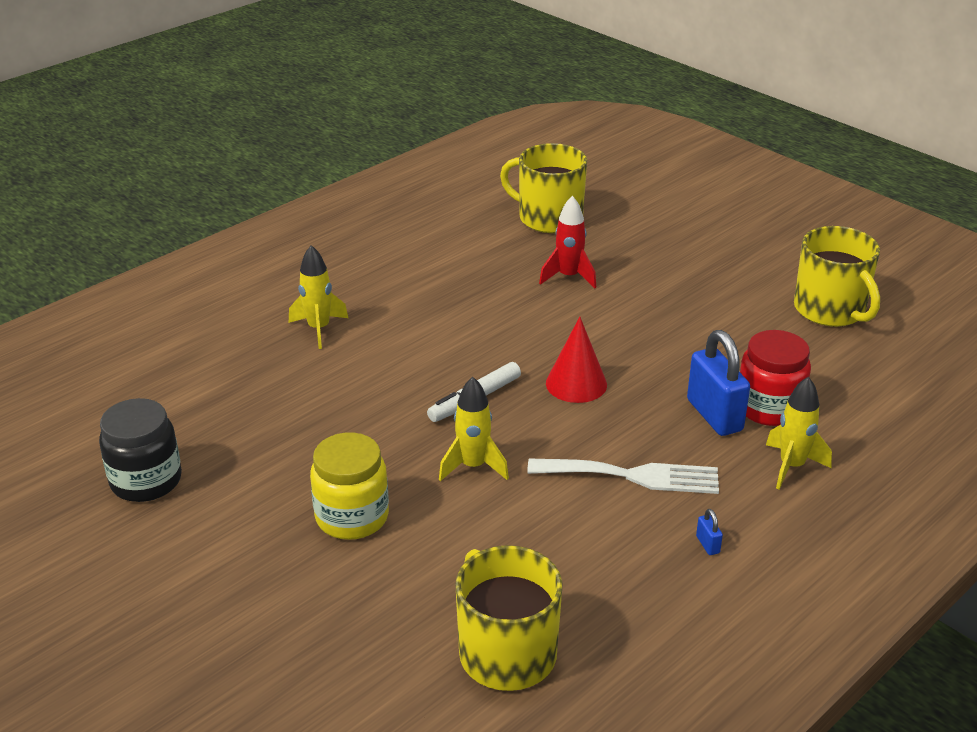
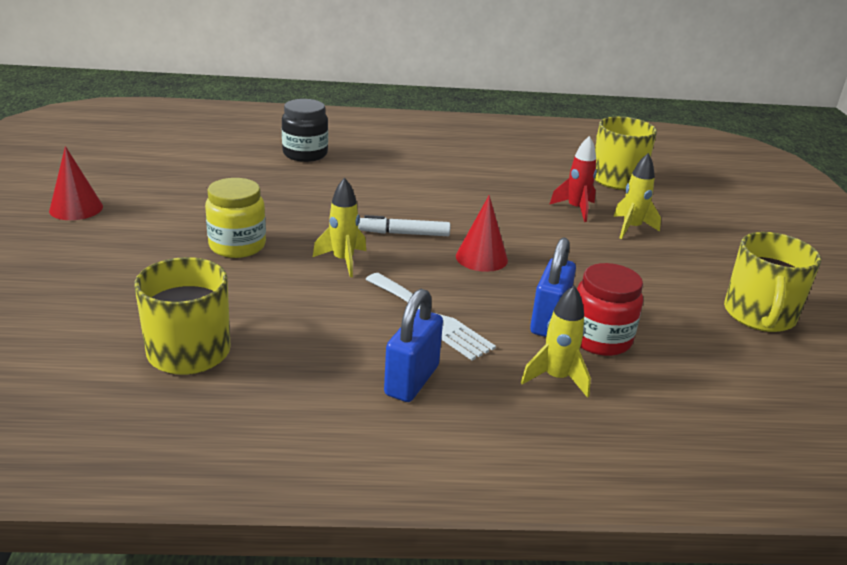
camera: 40 degrees right, 5 degrees down
(97, 591) = (76, 208): none -> red cone
(146, 481) = (178, 181): black jar -> black jar (305, 154)
(319, 329) = (377, 165): yellow rocket -> yellow rocket (631, 228)
(707, 544) = (412, 380): blue padlock -> blue padlock, size x2.49

